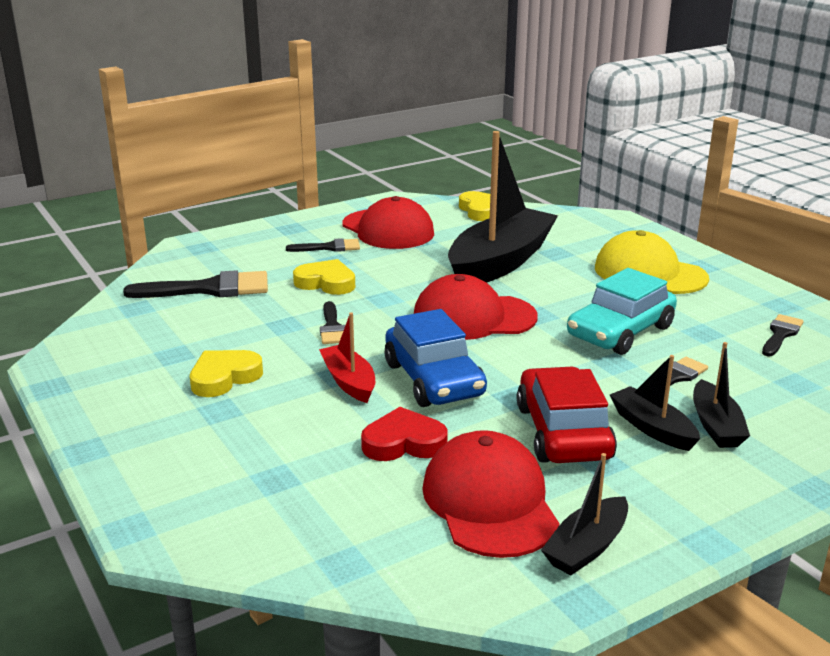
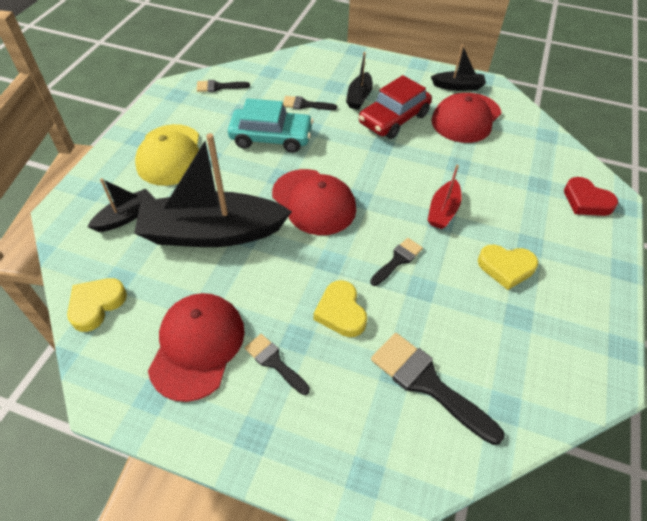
camera: 130 degrees left, 25 degrees up
(404, 442) = (463, 161): red heart -> red heart (586, 201)
(434, 379) = (401, 180): blue car -> none
(716, 425) = (336, 82): black boat -> black boat (126, 217)

